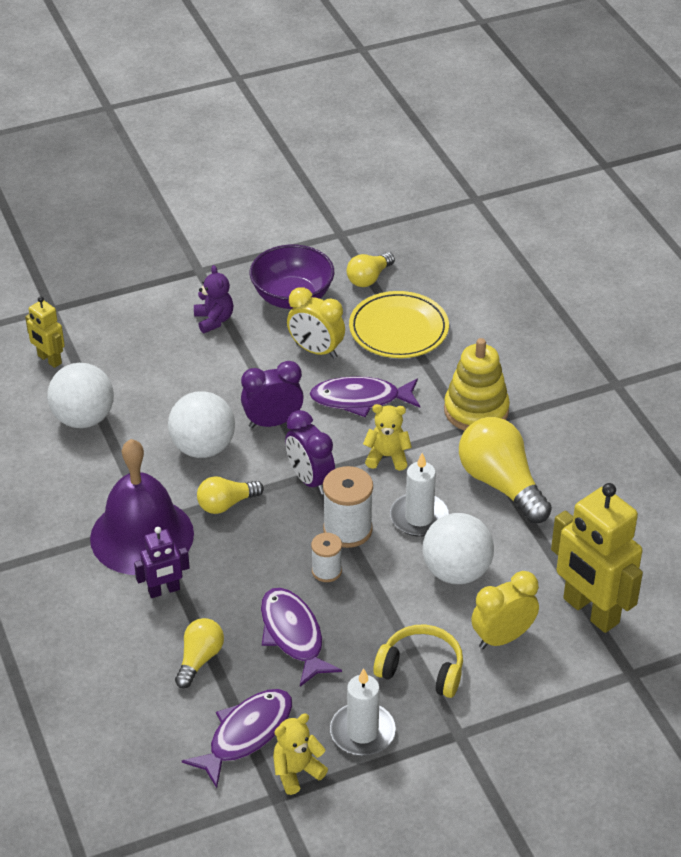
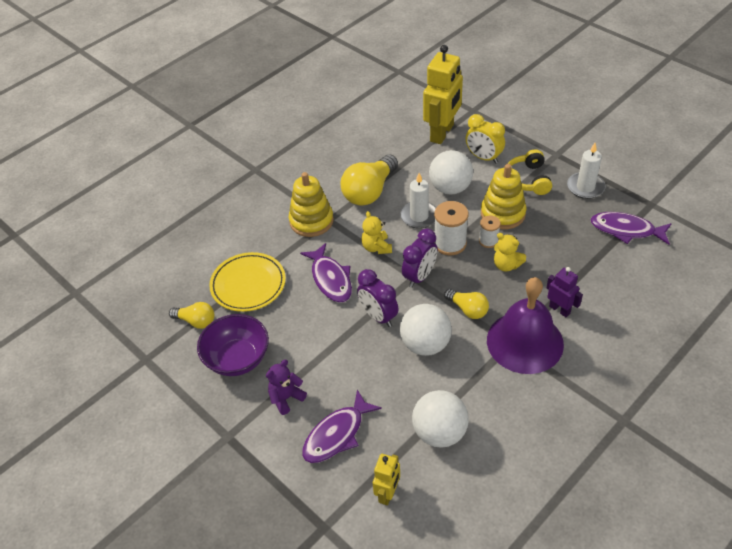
camera: 110 degrees left, 5 degrees up
(199, 659) = (595, 270): yellow light bulb -> none
(293, 635) = (546, 237): purple fish -> purple fish (337, 434)
(296, 771) = (630, 202): yellow teddy bear -> yellow teddy bear (506, 265)
(316, 350) = (292, 321): yellow clock -> none
(368, 608) = (502, 213): none -> yellow stacking toy

